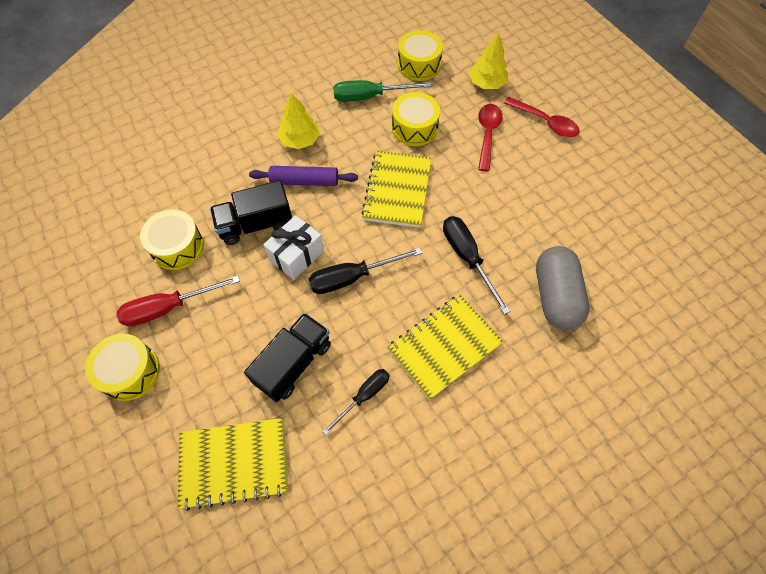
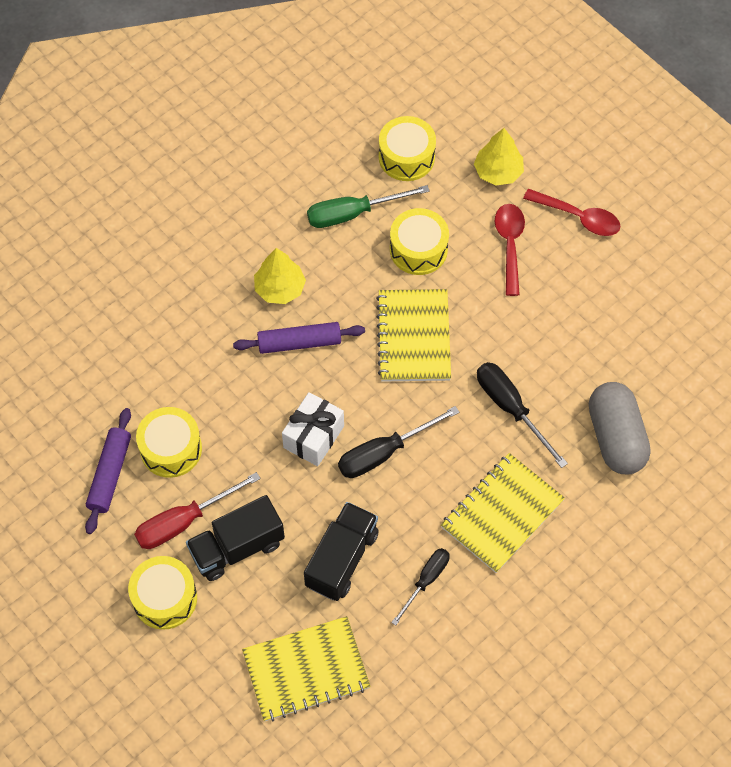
camera: 10 degrees left, 0 degrees up
(122, 259) = (110, 474): none -> purple rolling pin
(256, 224) = (255, 407): black truck -> black truck (237, 547)

